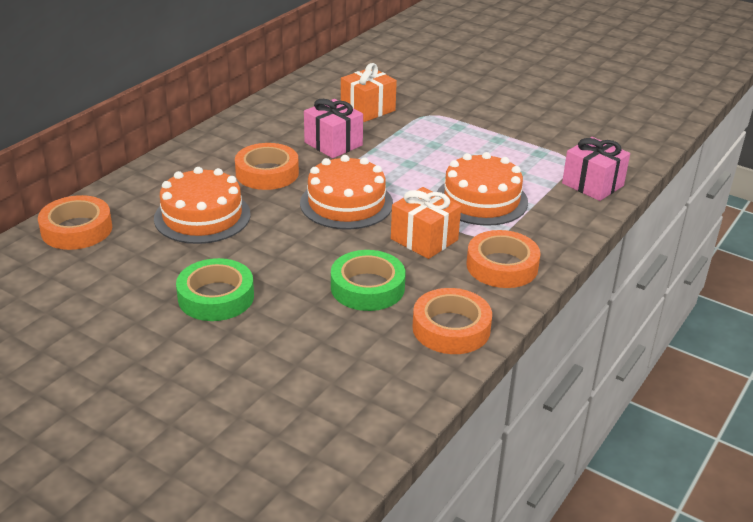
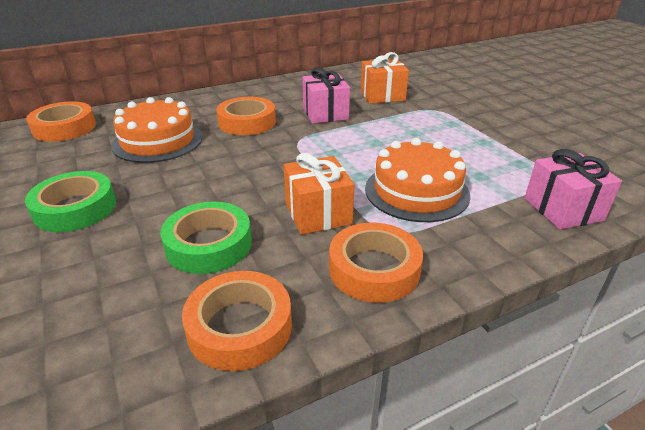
camera: 30 degrees right, 0 degrees up
(346, 203) = (282, 160): orange cake -> none

